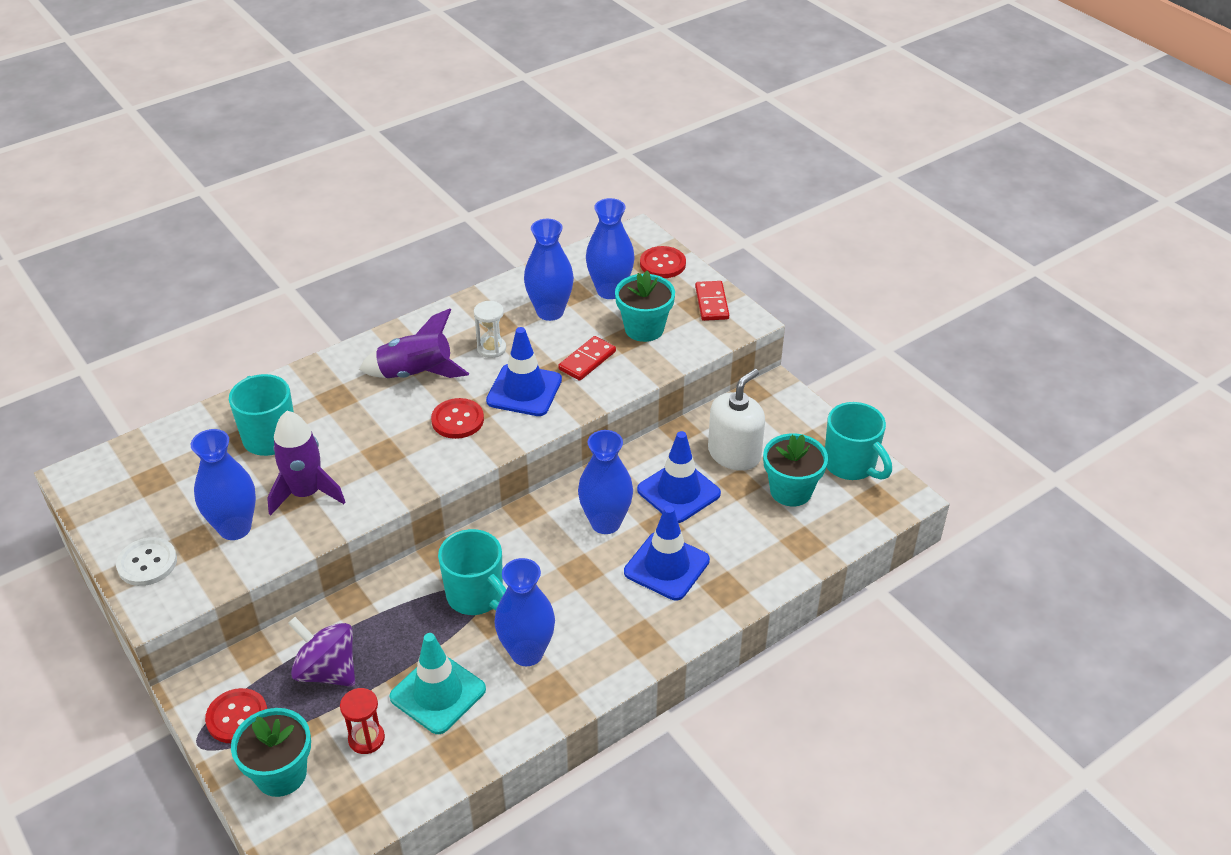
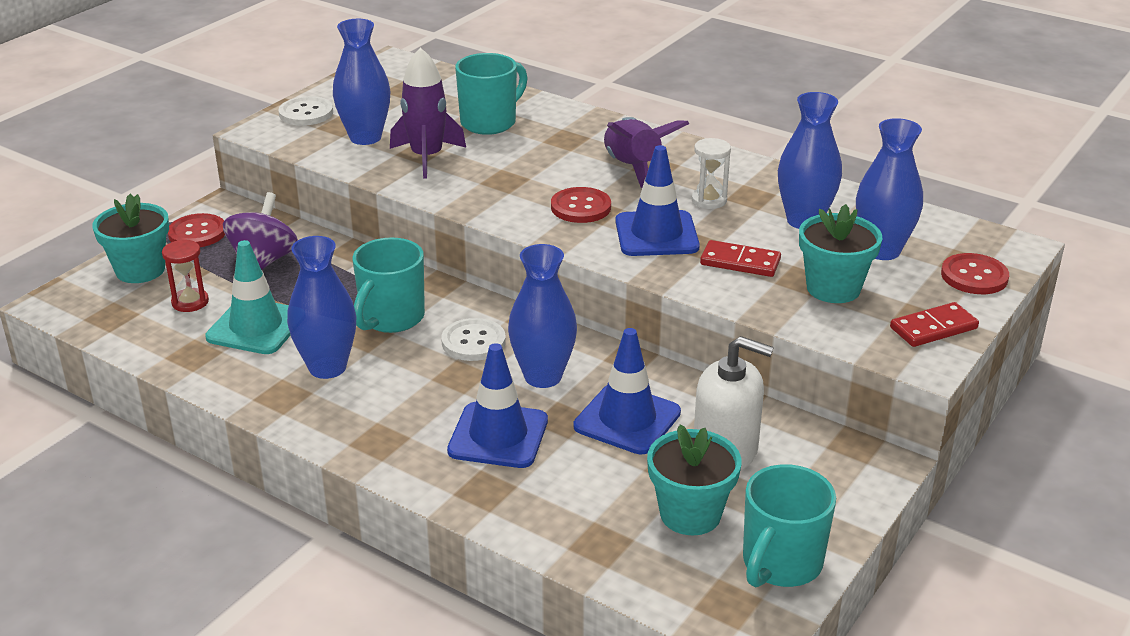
camera: 70 degrees right, 10 degrees down
(539, 552) = (473, 342): none -> white button

